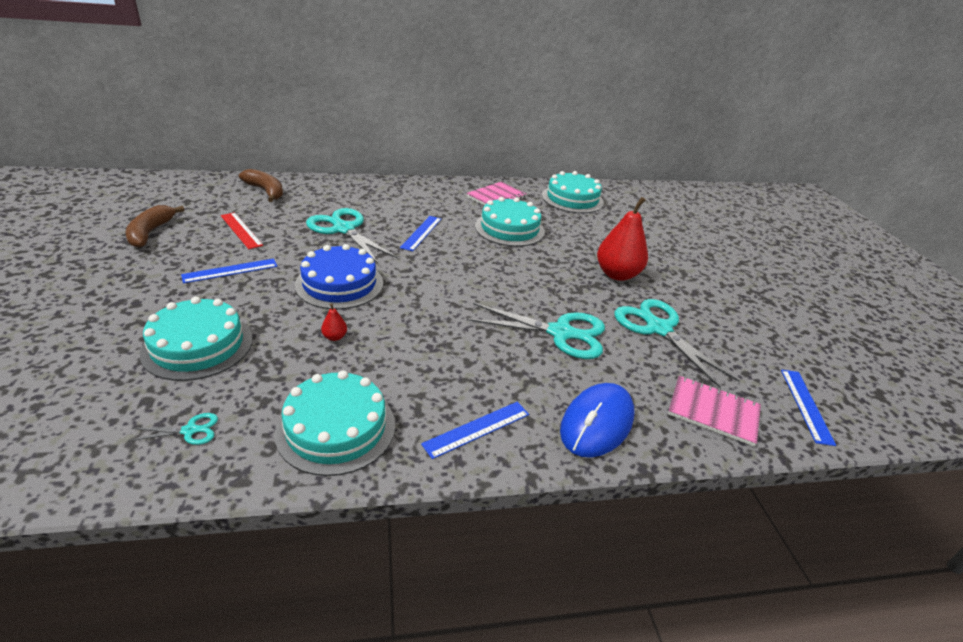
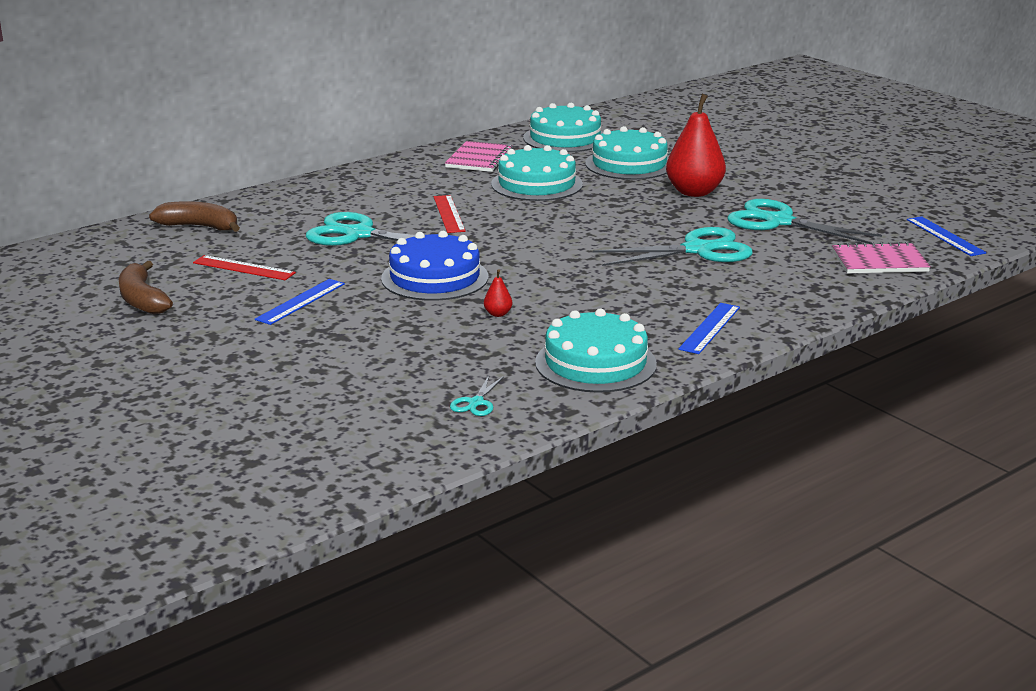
camera: 25 degrees left, 10 degrees down
(190, 430) = (476, 403): turquoise scissors -> turquoise scissors turned 150 degrees clockwise
(198, 345) = (378, 358): turquoise cake -> turquoise cake (629, 164)
(421, 233) = (448, 214): blue ruler -> red ruler
(597, 423) = (798, 295): blue mouse -> none

